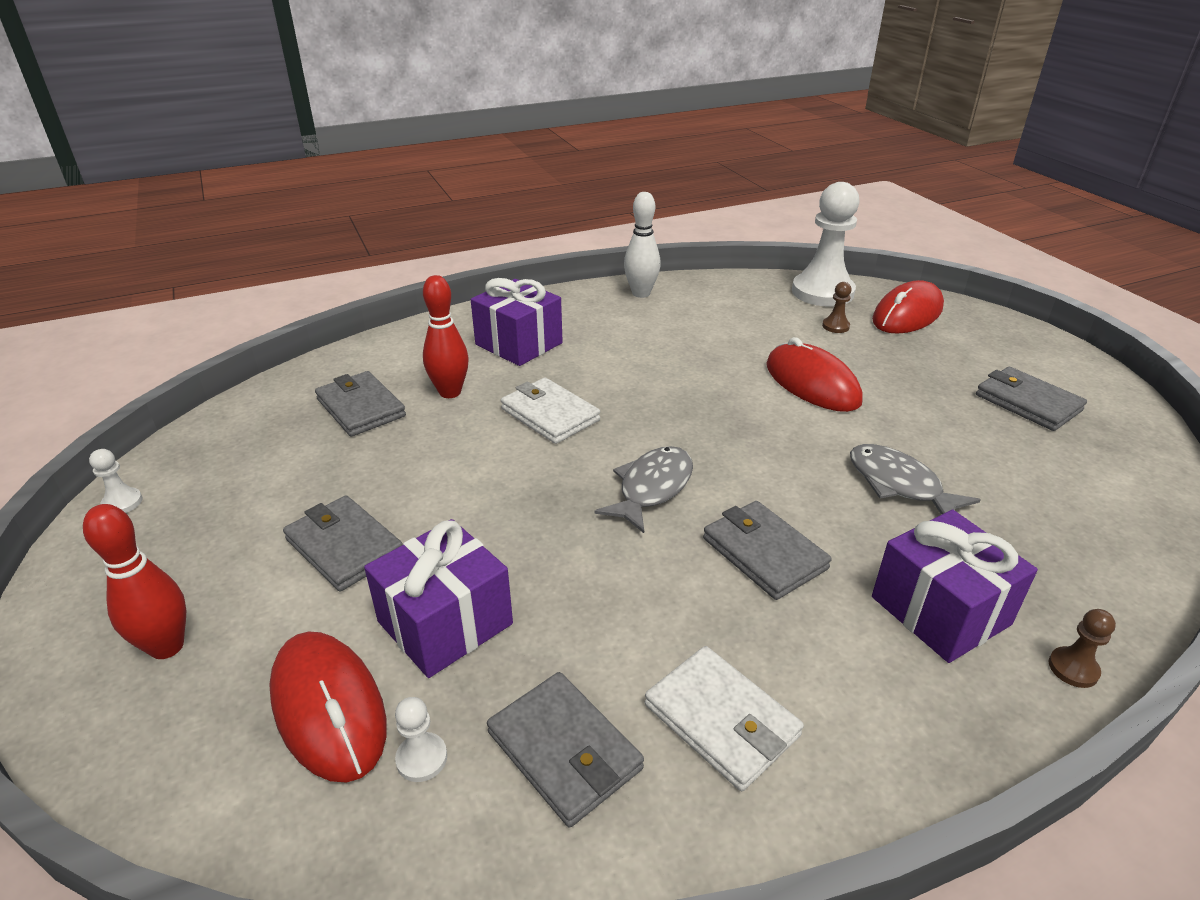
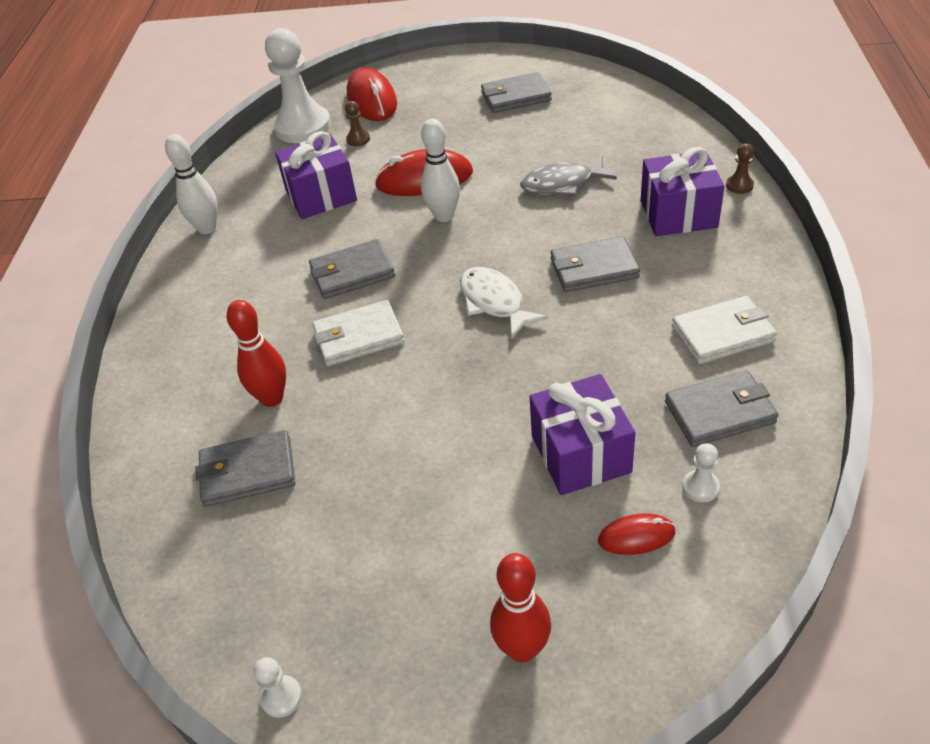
camera: 60 degrees left, 10 degrees up
(328, 708) = (636, 536): red mouse -> red mouse, size x0.53
(344, 547) = (458, 508): grey wallet -> grey wallet (352, 273)
(519, 344) = (225, 332): purple gift -> purple gift (321, 195)
(652, 488) = (494, 302): grey fish -> white fish
(764, 413) = (444, 216): none -> white bowling pin

